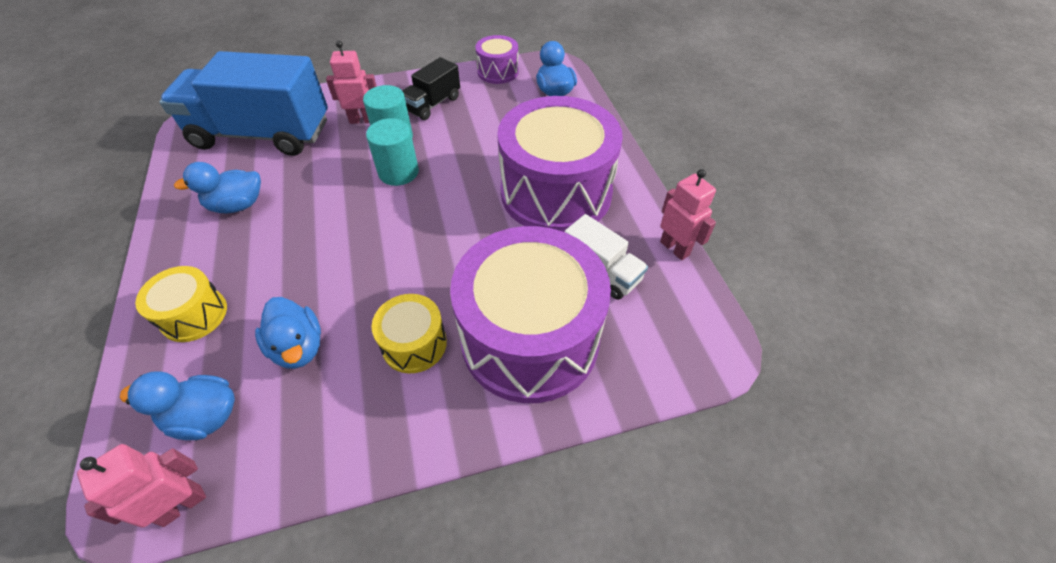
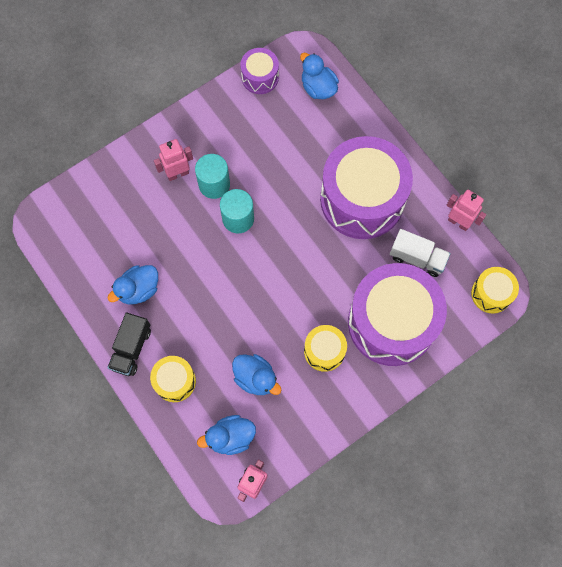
camera: 20 degrees left, 20 degrees up
(262, 134) = (107, 216): blue truck -> none
(432, 104) = (225, 136): black truck -> black truck (131, 348)
(697, 347) = (491, 294): none -> yellow drum

